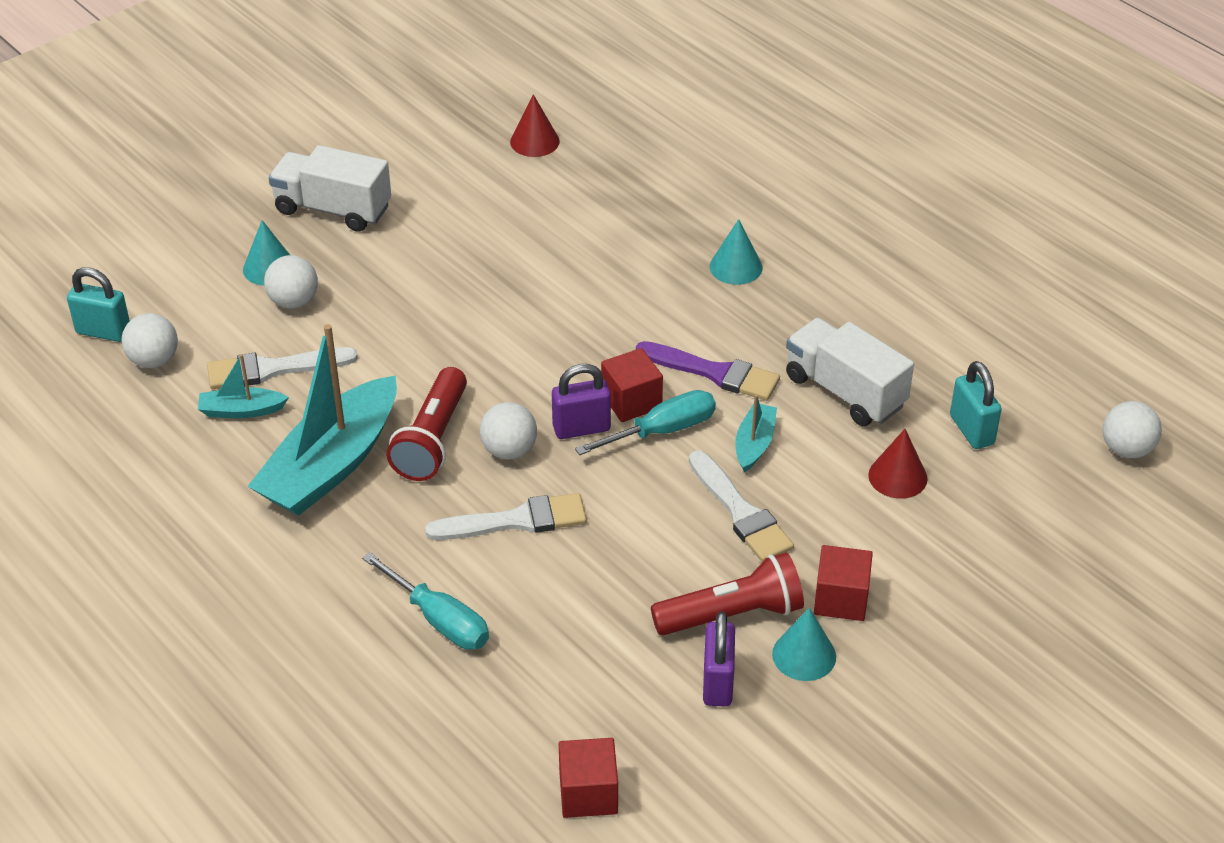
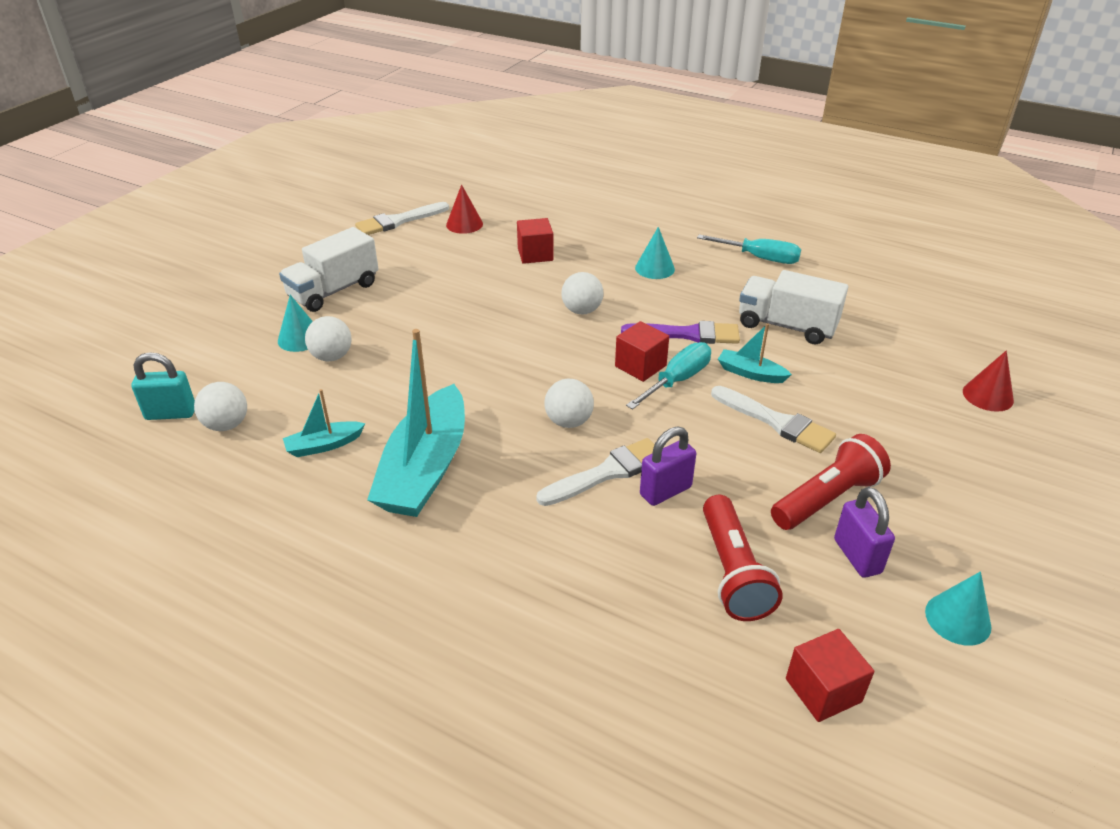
camera: 20 degrees left, 5 degrees down
(273, 369) = (338, 408): white brush -> white brush (399, 221)
(333, 209) = (334, 291): white truck -> white truck turned 45 degrees counterclockwise
(432, 440) = (501, 429): red flashlight -> red flashlight (733, 572)
(439, 619) = (591, 571): turquoise screwdriver -> turquoise screwdriver (759, 258)
(581, 428) = (615, 393): purple padlock -> purple padlock (665, 491)
(754, 444) = (750, 373): turquoise boat -> turquoise boat turned 60 degrees counterclockwise
(804, 655) = (905, 514): turquoise cone -> turquoise cone (958, 619)
(841, 599) = (897, 464): red cube -> red cube (535, 254)
(897, 476) = (866, 370): red cone -> red cone (988, 396)
(971, 430) = (889, 330): turquoise padlock -> none
(1126, 449) = (996, 319): white ball -> white ball (582, 311)

